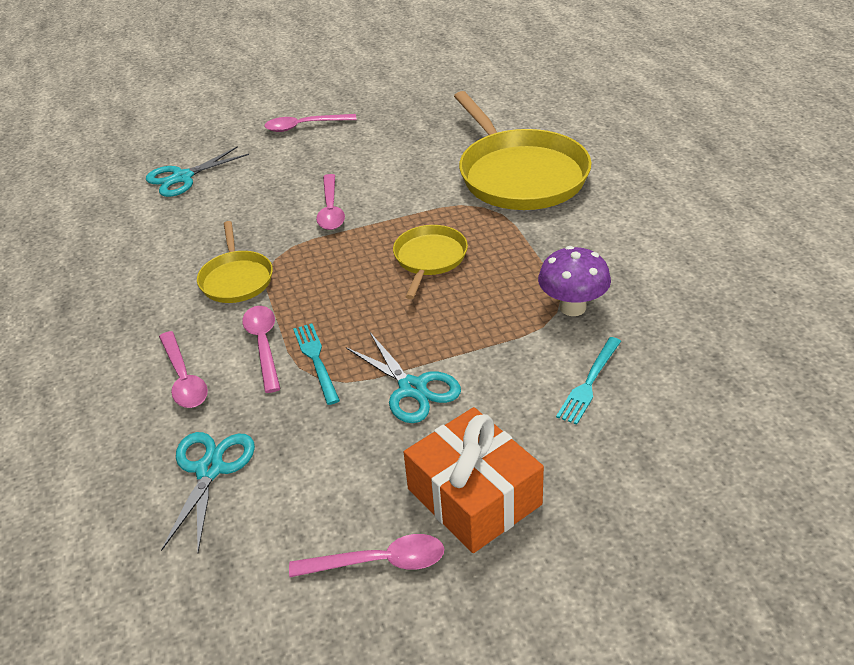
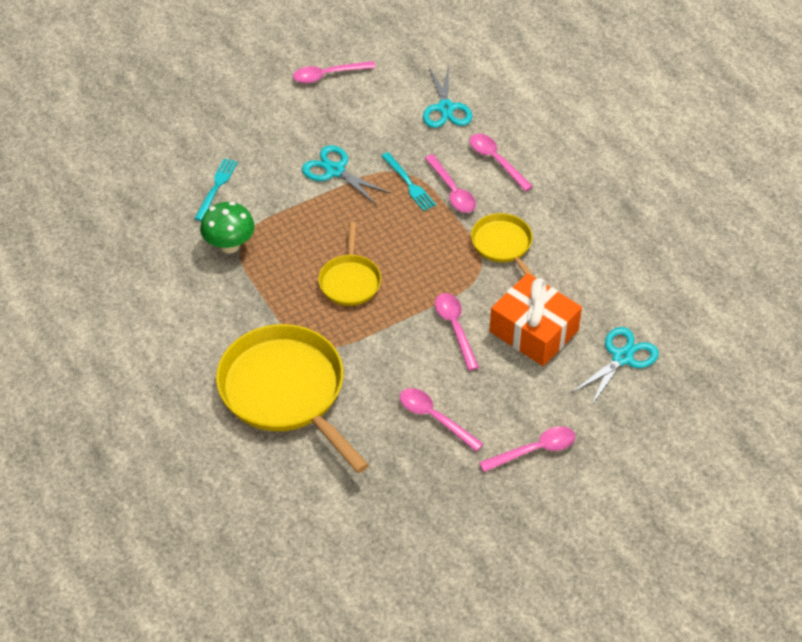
camera: 165 degrees right, 10 degrees up
(382, 149) = (434, 418): none -> pink spoon
(474, 496) = (282, 111): orange gift -> orange gift (533, 331)
(572, 307) = (229, 245): purple mushroom -> green mushroom

